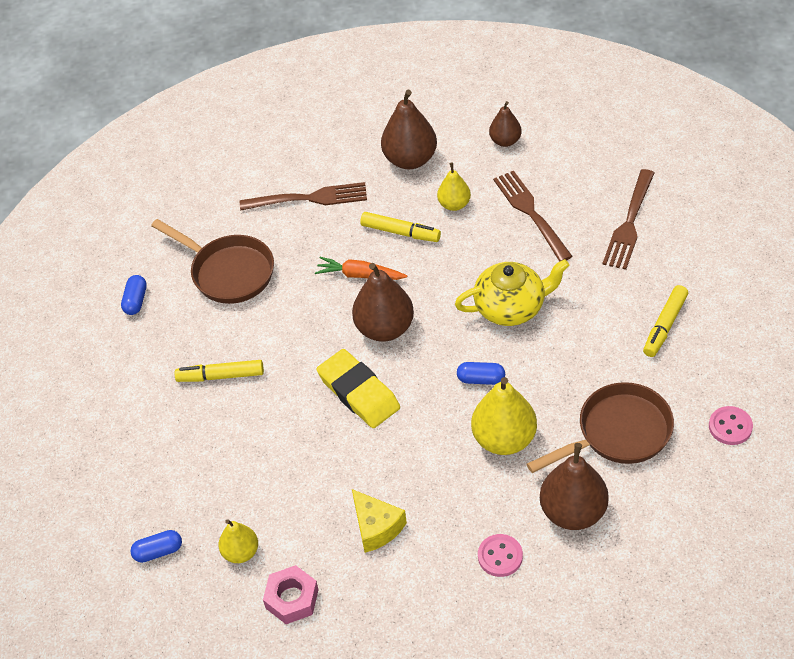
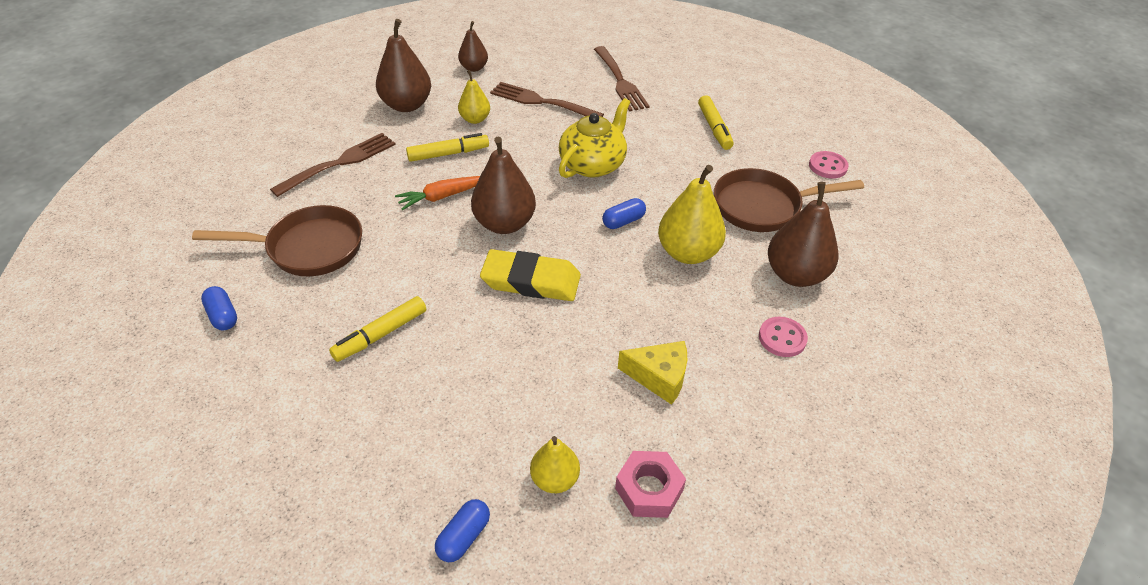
camera: 45 degrees left, 5 degrees down
(618, 433) = (763, 206): brown pan -> brown pan turned 120 degrees counterclockwise

